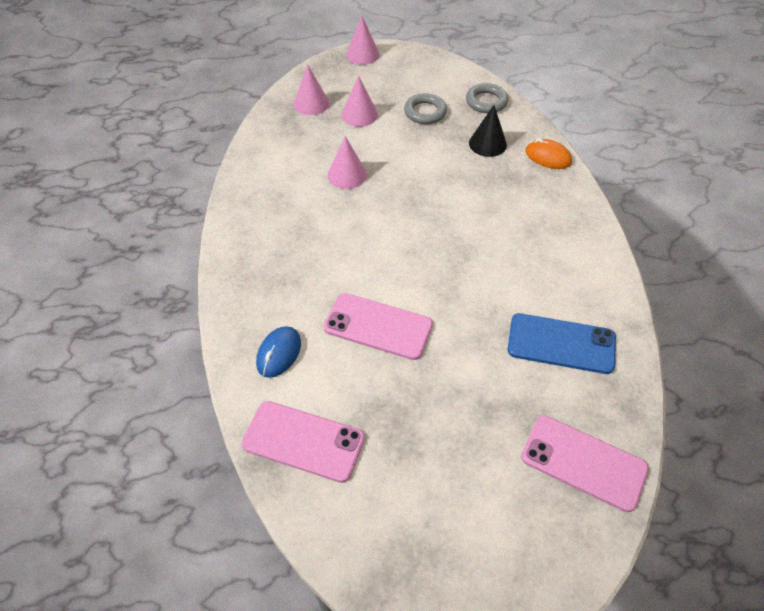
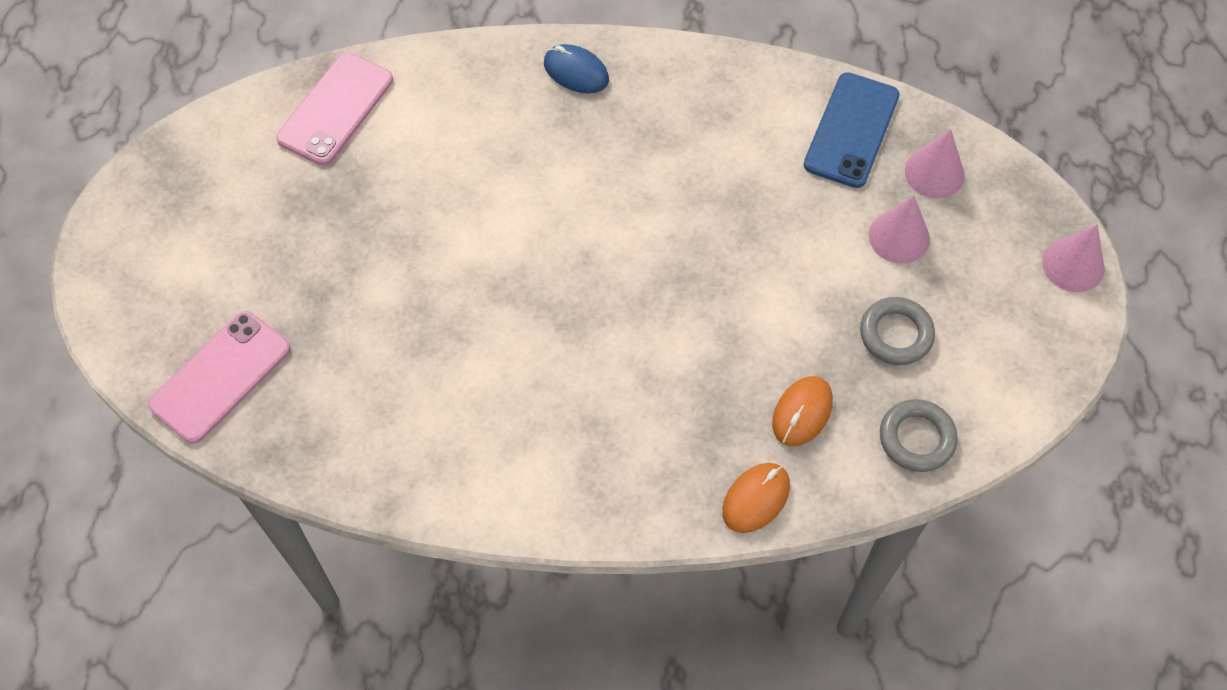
camera: 100 degrees right, 10 degrees up
(279, 353) = (457, 95): blue mouse -> blue mouse (576, 72)
(347, 175) = (756, 201): pink cone -> none
(378, 326) = (469, 200): pink phone -> none
(487, 144) = (802, 412): black cone -> orange mouse
(561, 344) = (386, 403): blue phone -> blue phone (851, 130)

